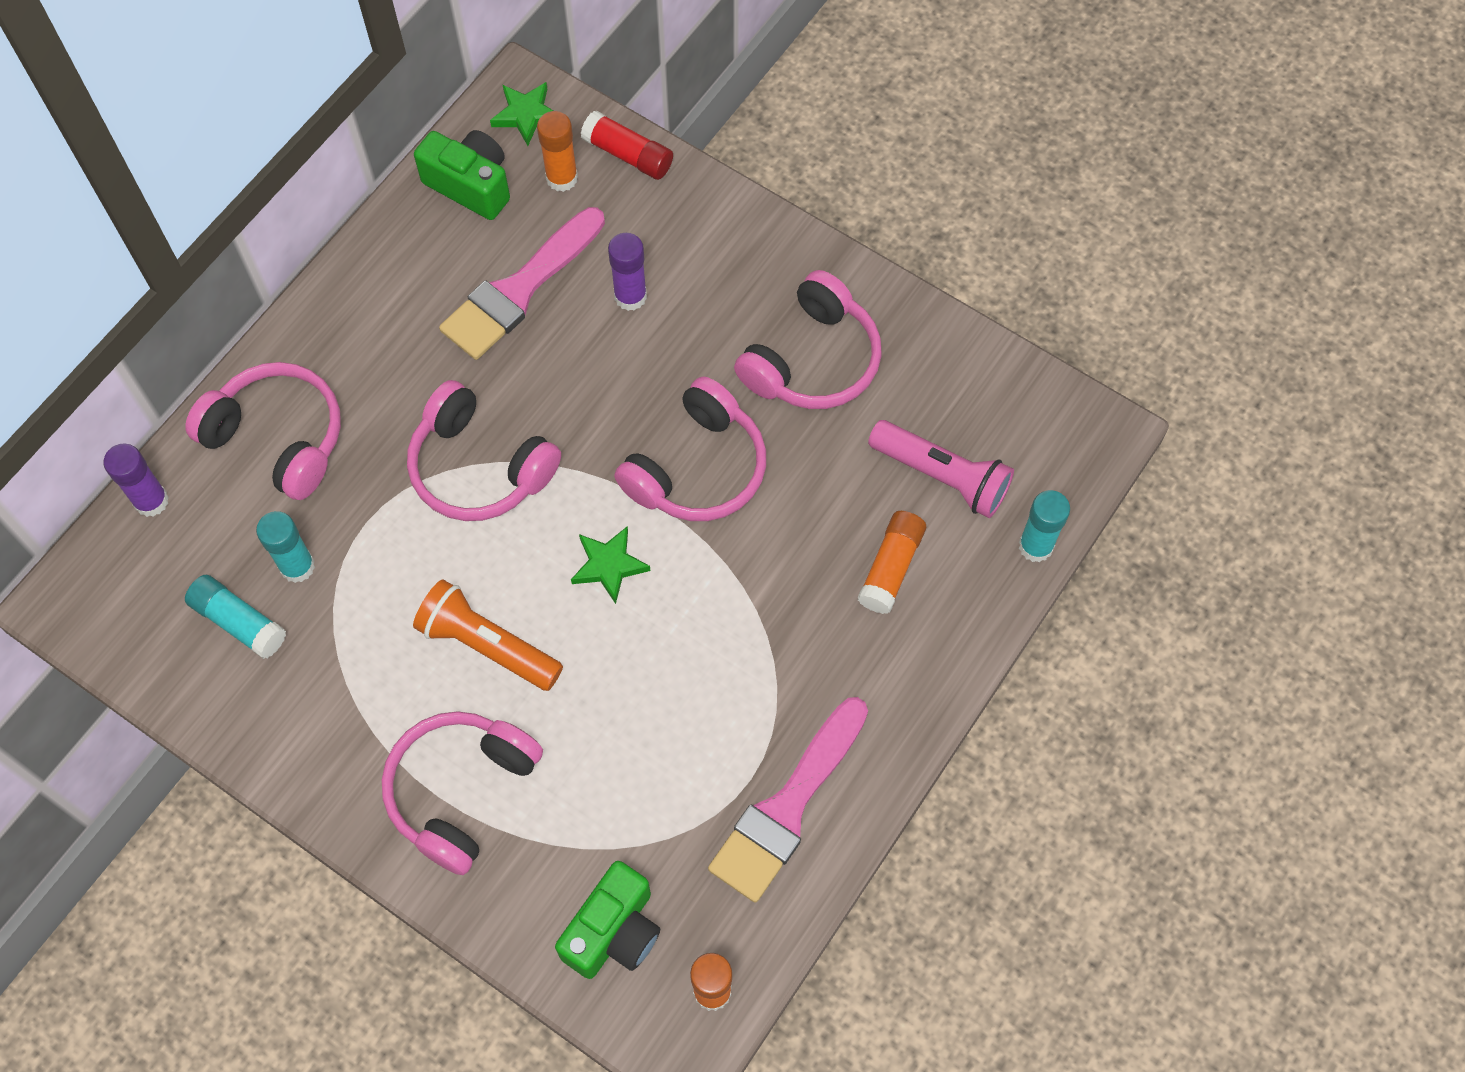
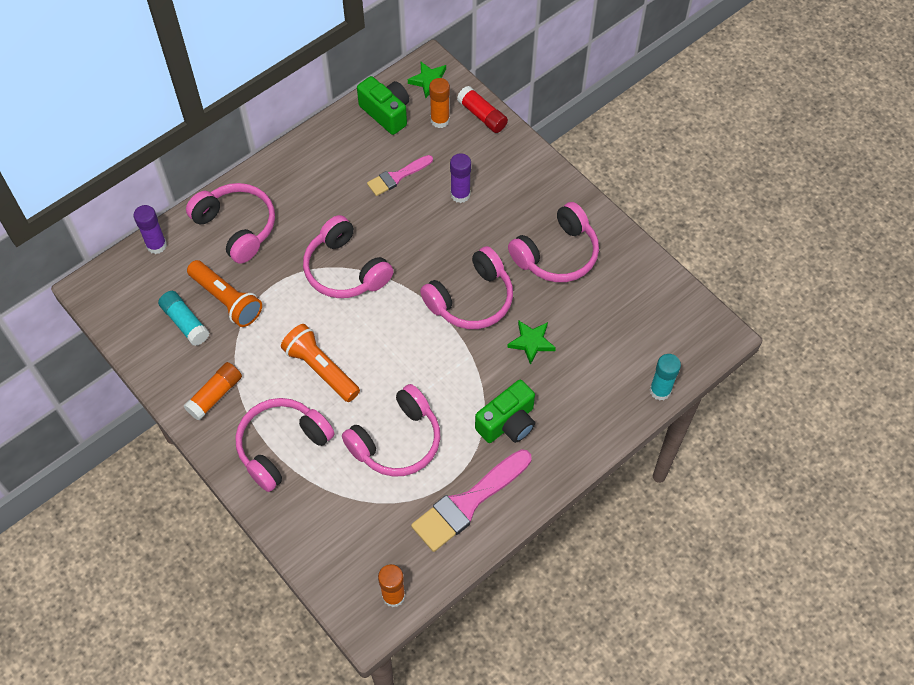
camera: 15 degrees right, 5 degrees down
(297, 566) = (226, 300): turquoise glue stick -> orange flashlight
(519, 290) = (397, 177): pink brush -> pink brush, size x0.58
(609, 565) = (404, 341): green star -> green star (531, 342)
(614, 931) = (346, 547): green camera -> green camera (508, 423)
(645, 734) = (397, 441): none -> pink headphones
(891, 568) = (569, 382): orange glue stick -> orange glue stick (215, 395)
(942, 476) = (615, 338): pink flashlight -> none

